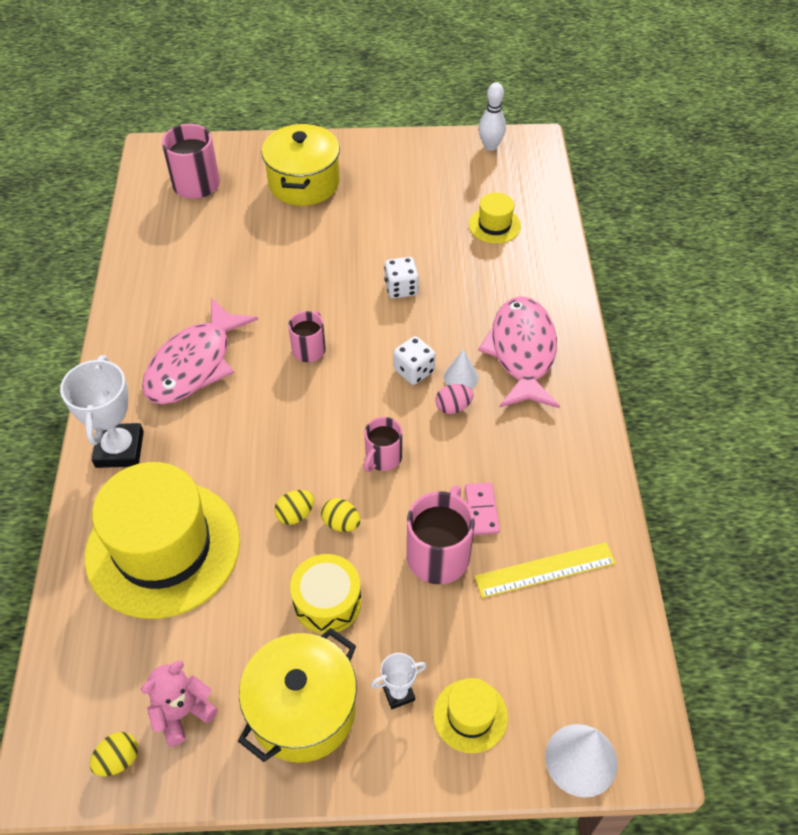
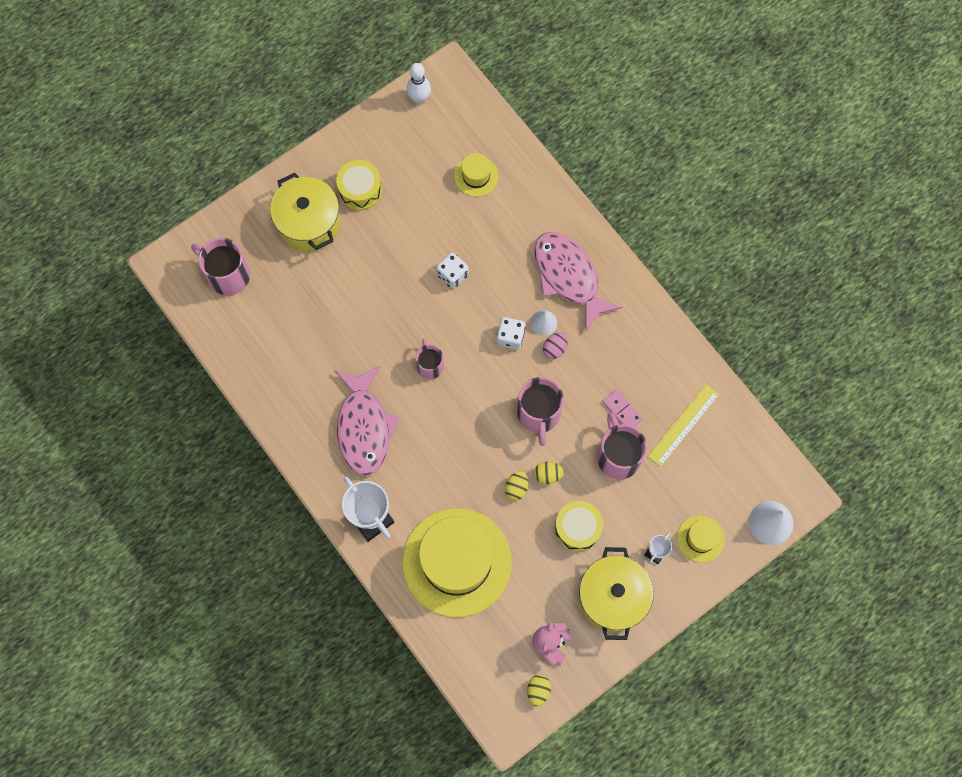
camera: 35 degrees left, 20 degrees up
(373, 183) = (360, 190): none -> yellow drum
(383, 458) = (538, 414): pink mug -> pink mug, size x1.61

